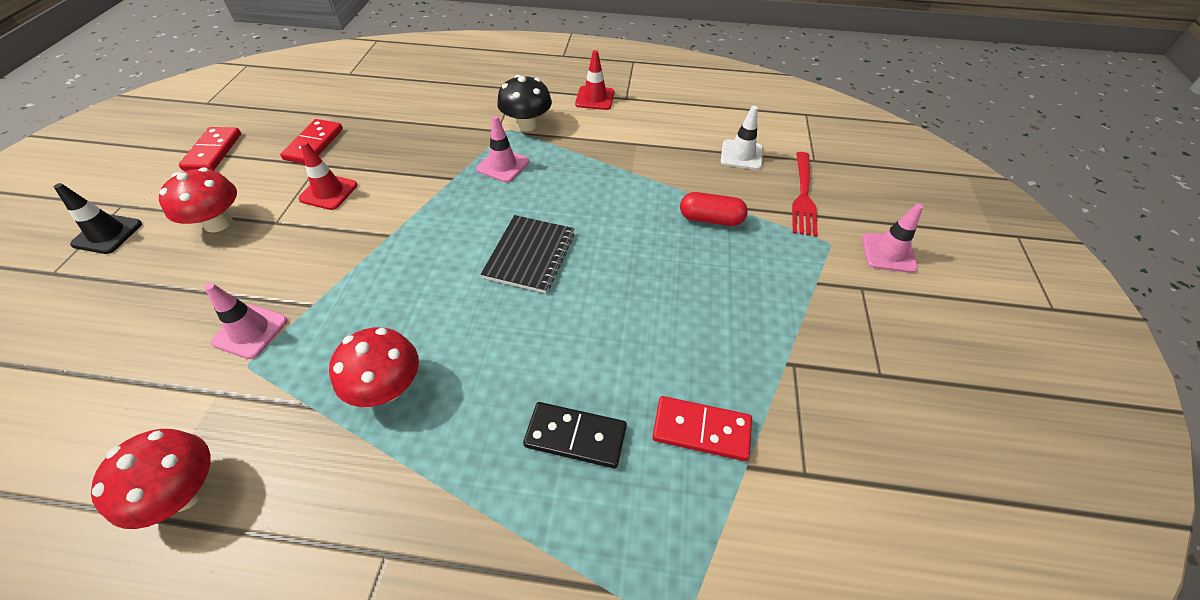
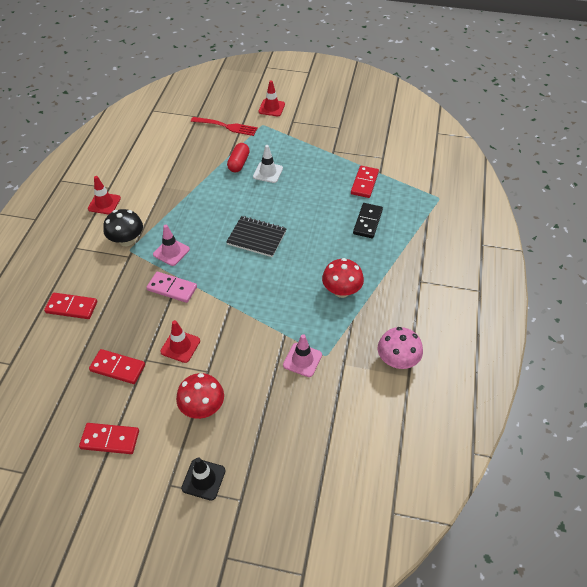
camera: 85 degrees left, 0 degrees up
(184, 492) = (397, 360): red mushroom -> pink mushroom
(418, 99) = (71, 307): none -> red domino
(433, 174) = (172, 288): none -> pink domino
(741, 155) = (186, 143): white traffic cone -> white traffic cone (268, 172)
(888, 253) = (271, 108): pink traffic cone -> red traffic cone

